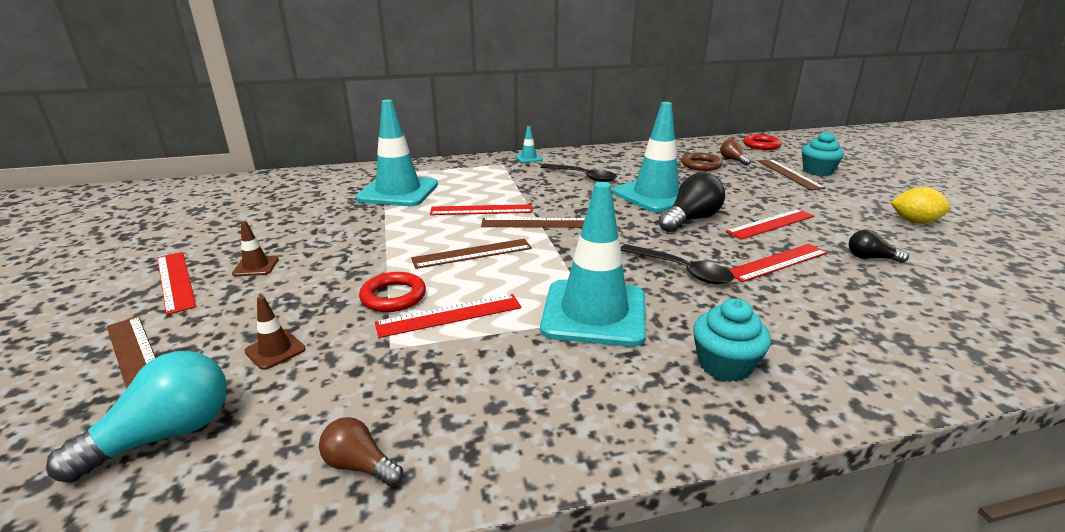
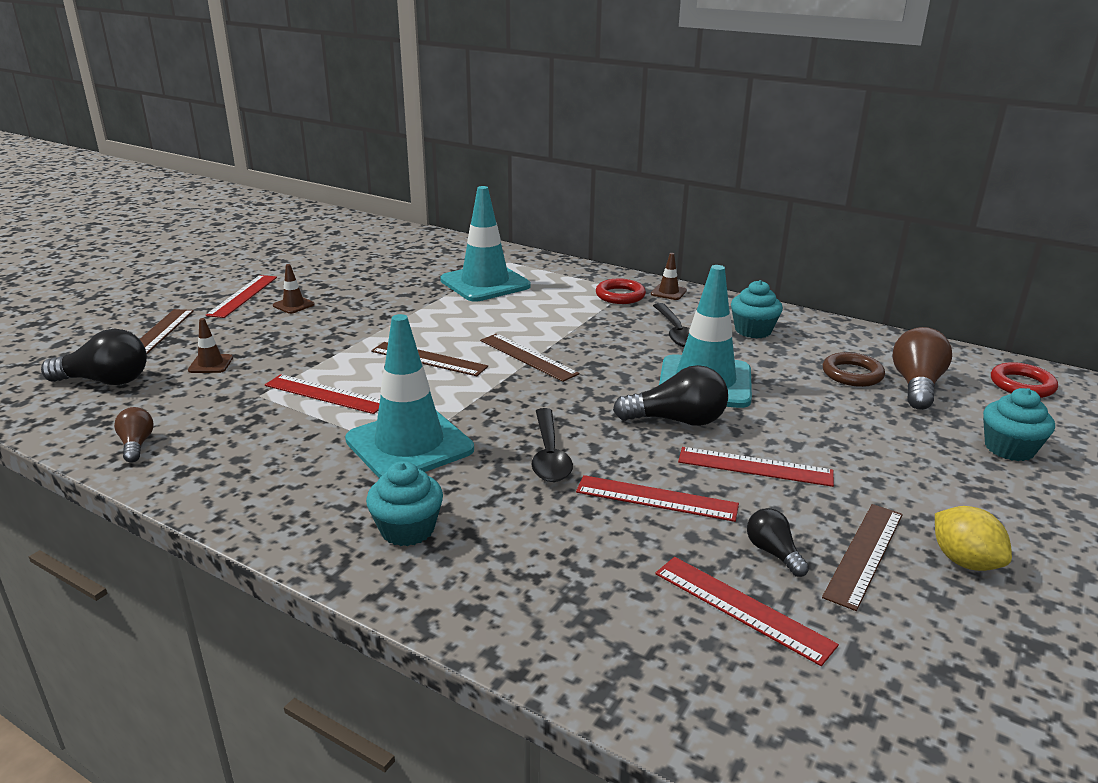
camera: 45 degrees right, 0 degrees up
(165, 435) = (105, 381): turquoise light bulb -> black light bulb
(393, 296) = (321, 364): red ring -> red ring (620, 295)
(481, 210) = (512, 326): red ruler -> red ruler (742, 608)
(528, 158) = (668, 292): turquoise traffic cone -> brown traffic cone
(615, 162) = (753, 330): none -> turquoise cupcake
(733, 160) = (916, 385): brown light bulb -> brown light bulb, size x1.78
(789, 174) = (951, 433): brown ruler -> brown ruler (864, 554)

